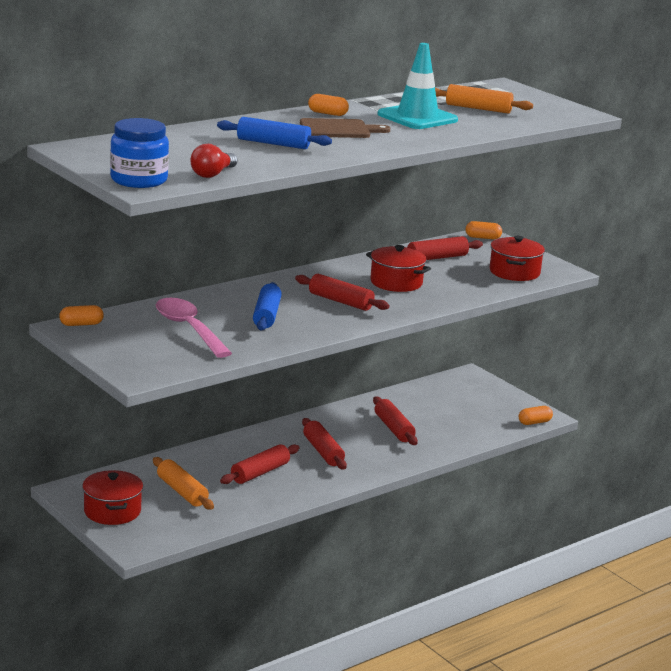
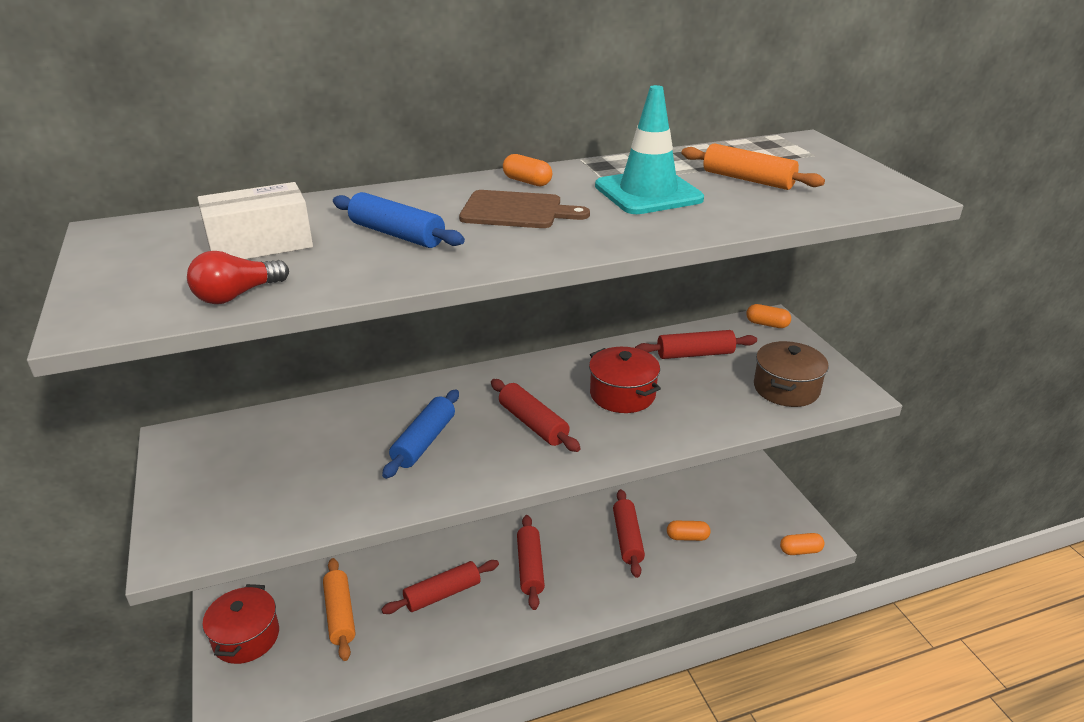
camera: 20 degrees right, 10 degrees up
(81, 324) = (194, 435): orange capsule -> orange capsule (687, 537)
(139, 180) = (112, 302): blue jar -> none
(189, 151) = (260, 245): none -> white box
(189, 329) = (312, 457): pink spoon -> none
(514, 272) = (786, 389): red pot -> brown pot

